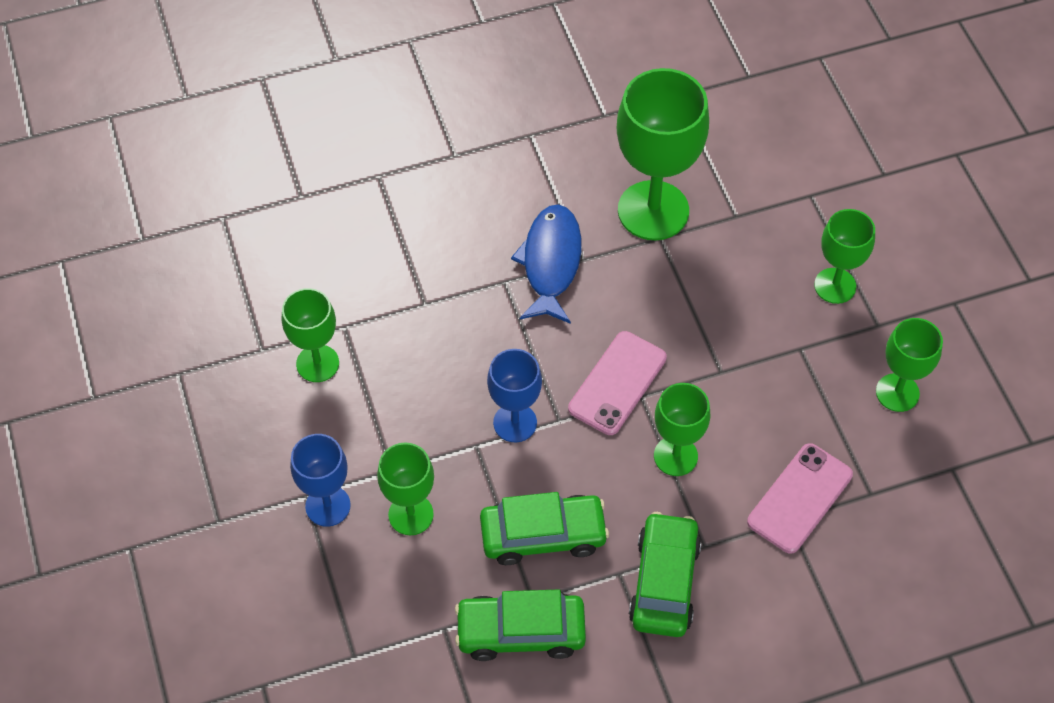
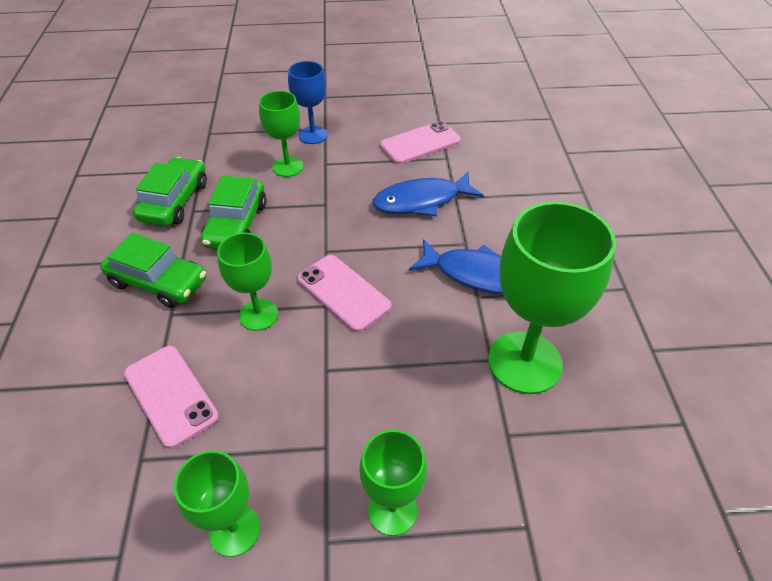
camera: 105 degrees right, 10 degrees down
(317, 363) = (420, 143): green goblet -> pink phone
(441, 338) = (421, 201): none -> blue fish
(515, 423) = (334, 226): blue goblet -> none

